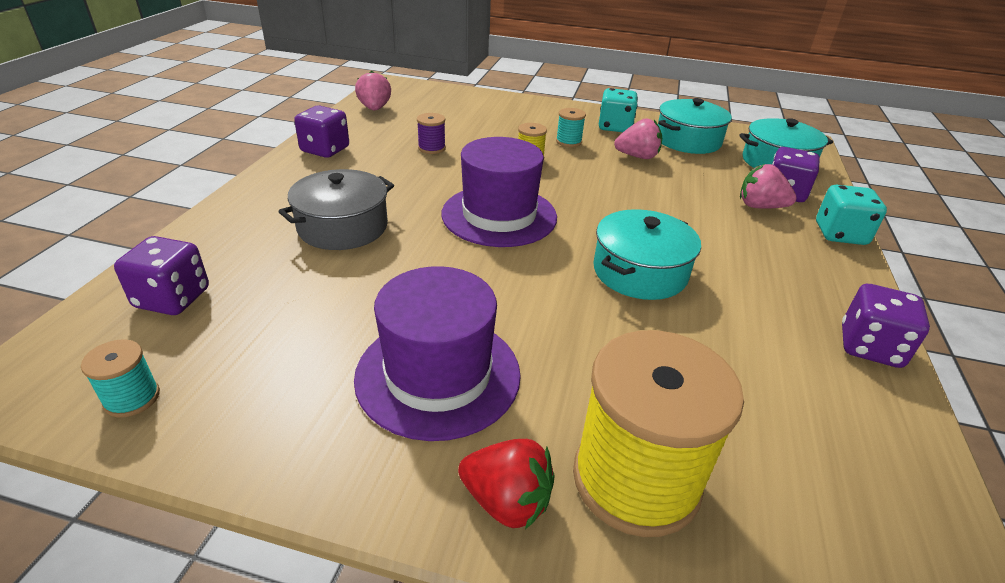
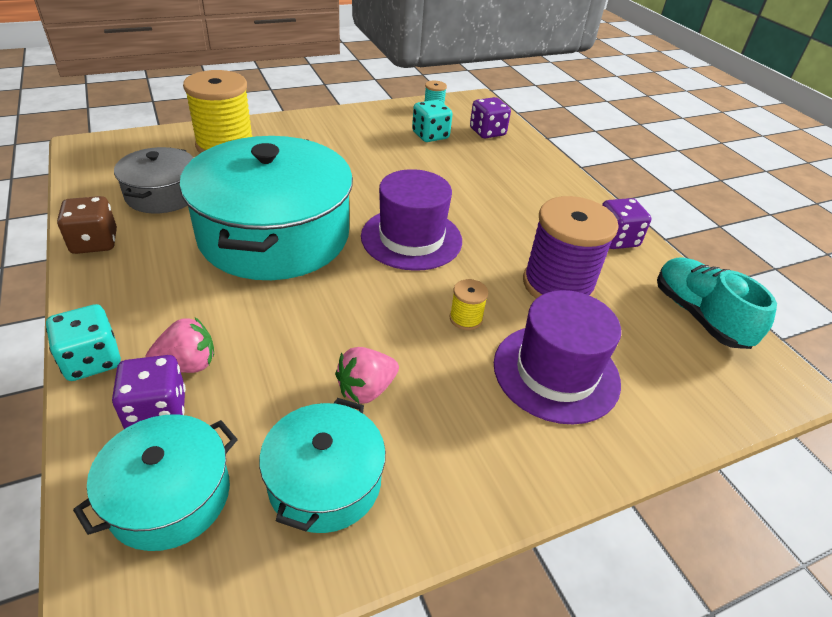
camera: 140 degrees right, 5 degrees up
(343, 227) = (486, 188): grey pot -> grey pot (162, 194)
(375, 108) = (699, 316): pink strawberry -> turquoise shoe
(431, 148) = (558, 285): purple spool -> purple spool, size x2.31
(438, 375) = (337, 147): purple hat -> purple hat (556, 372)
(507, 501) = (271, 127): red strawberry -> none
(568, 141) = (463, 374): turquoise spool -> none
(615, 127) = (445, 454): turquoise dice -> turquoise dice (430, 135)
(640, 272) = (274, 235): turquoise pot -> turquoise pot, size x1.97
(870, 347) = (94, 242): purple dice -> brown dice

